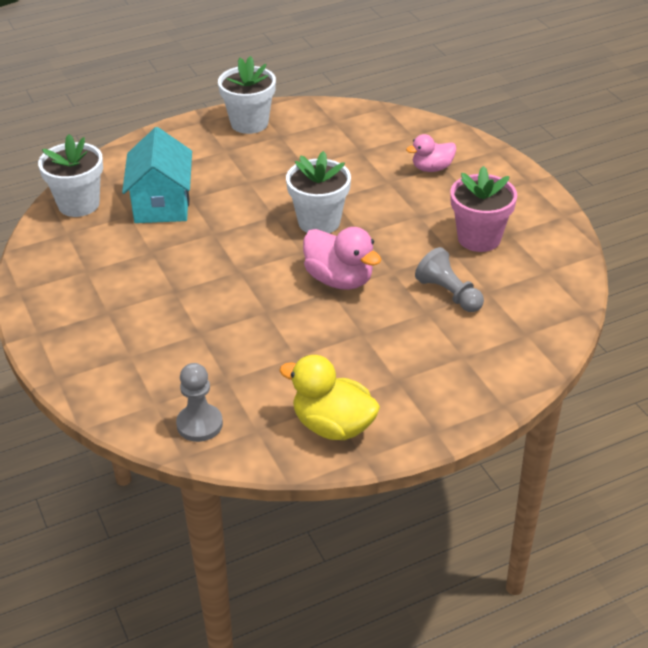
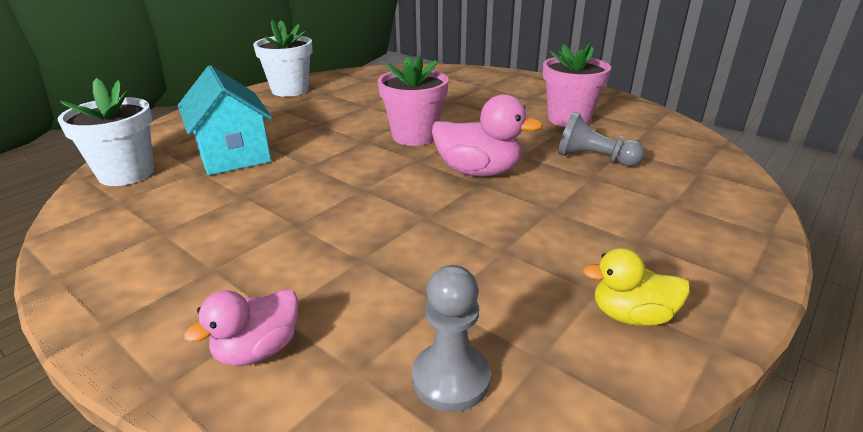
camera: 25 degrees left, 10 degrees down
(319, 222) = (414, 136): white flower pot -> pink flower pot
(333, 426) = (631, 315): yellow duck -> yellow duck, size x0.64
(432, 168) = (478, 89): pink duck -> pink duck (258, 350)

